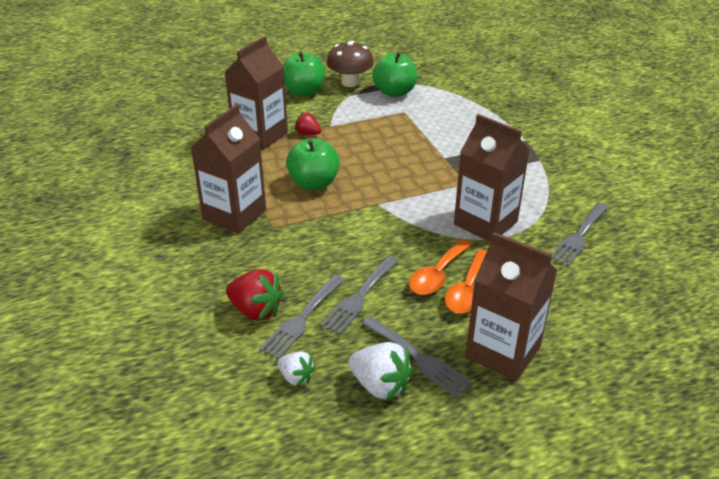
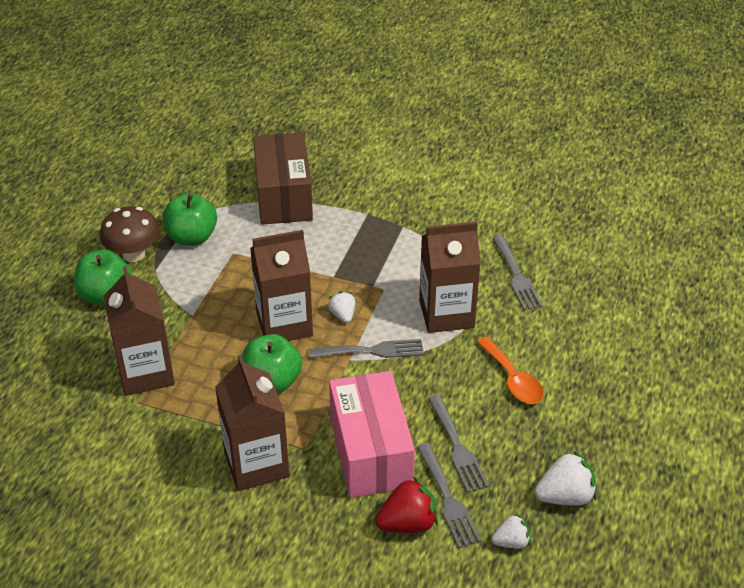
camera: 50 degrees left, 5 degrees up
(304, 257) = (371, 452): none -> pink box
(308, 134) = (186, 338): red strawberry -> none
(414, 180) = (343, 315): none -> white strawberry
(418, 358) = (557, 456): grey fork -> grey fork (372, 351)
(437, 275) = (478, 384): orange spoon -> none
(485, 102) = (283, 196): none -> brown box
(503, 352) = (593, 405): brown carton -> brown carton (284, 324)

